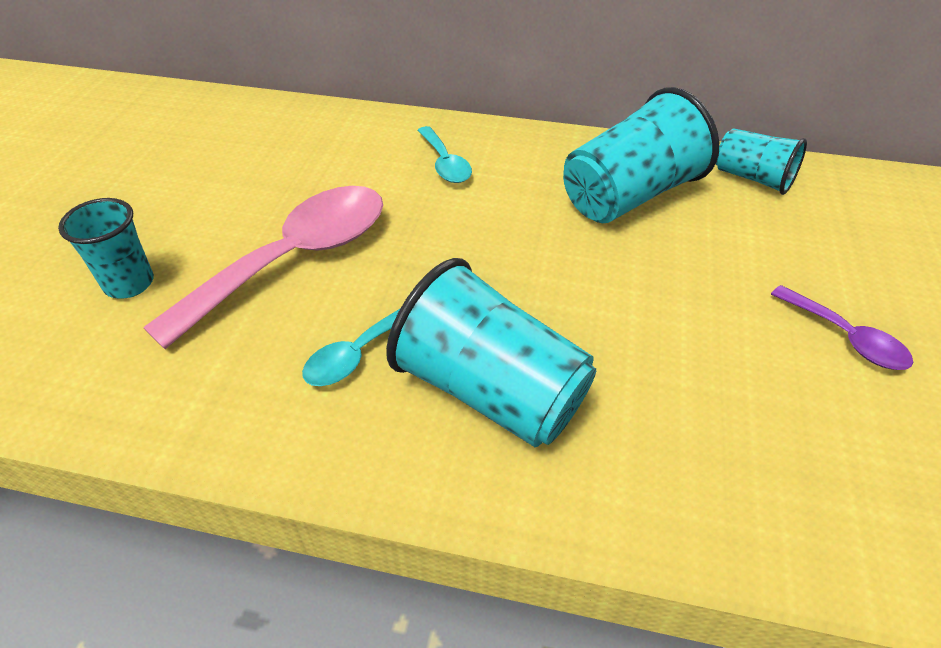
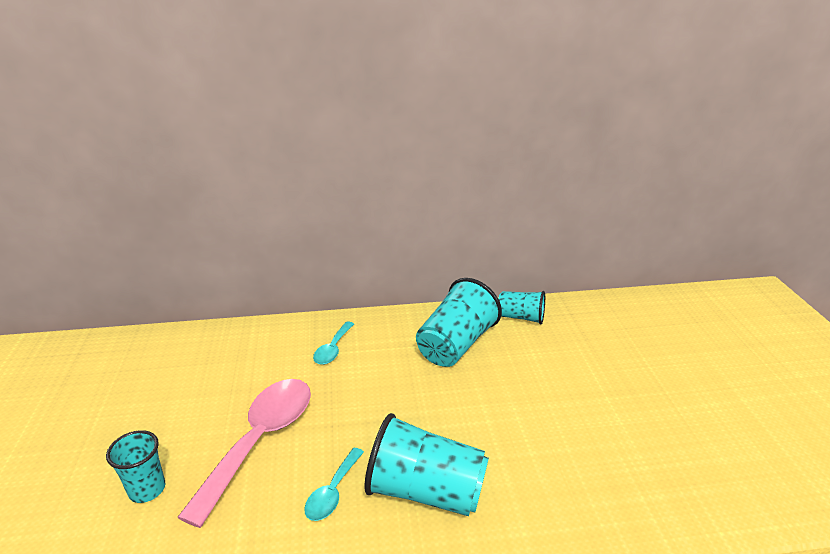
camera: 20 degrees left, 15 degrees down
(445, 164) = (333, 349): turquoise spoon -> turquoise spoon turned 60 degrees clockwise
(846, 338) = (604, 402): purple spoon -> none

